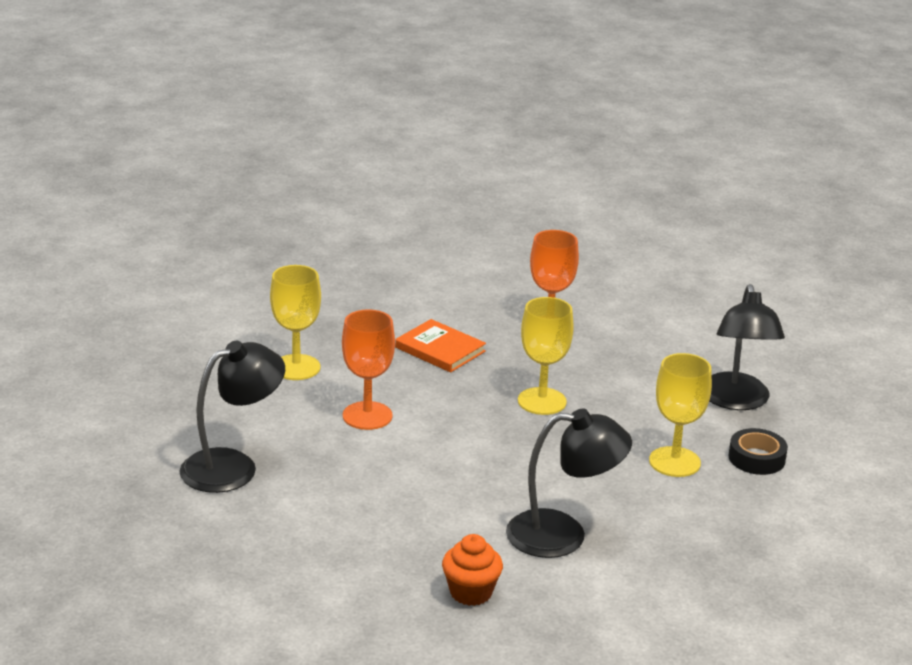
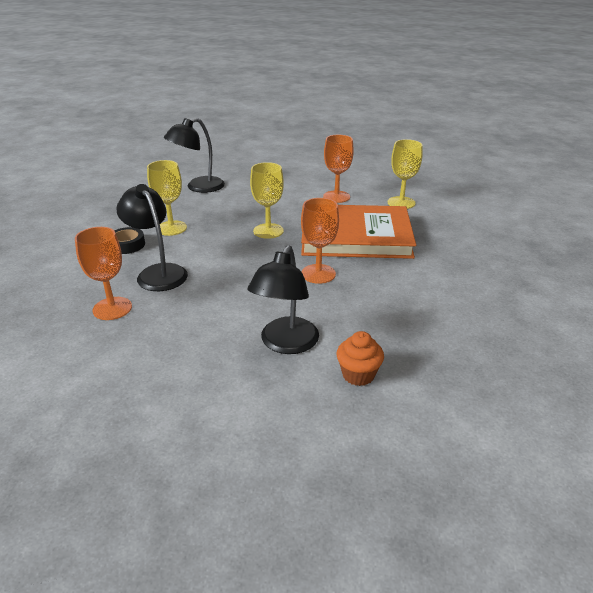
camera: 145 degrees right, 5 degrees up
(233, 466) = (353, 166): black lamp -> black lamp (285, 344)
(440, 349) = (356, 236): orange book -> orange book, size x2.23
(471, 592) = (215, 164): orange cupcake -> orange cupcake (358, 374)
(811, 380) = (112, 308): none -> orange goblet

